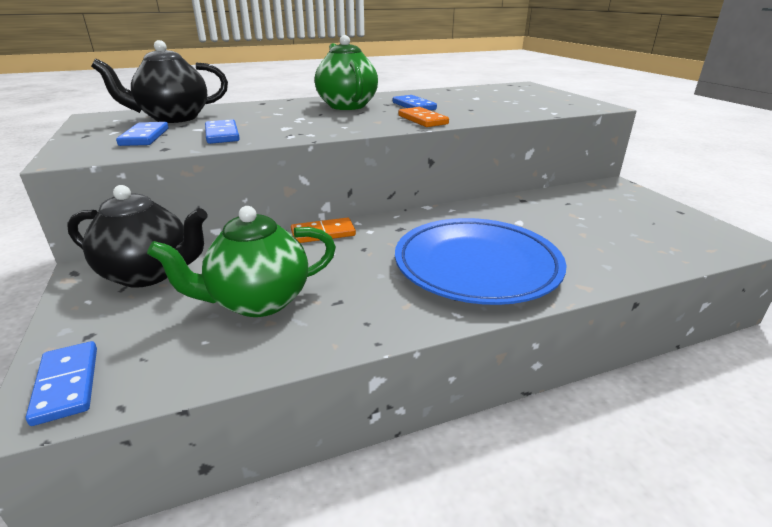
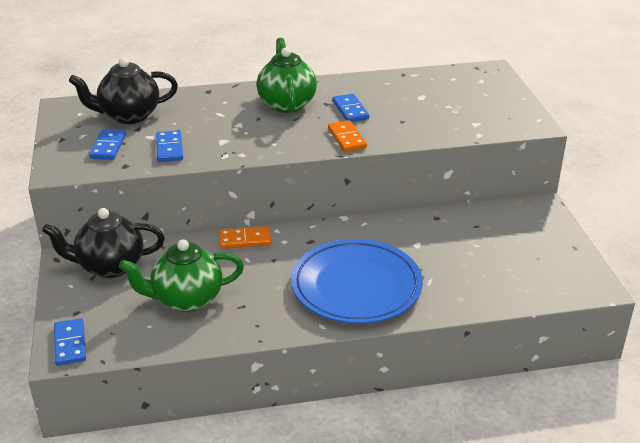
camera: 10 degrees right, 5 degrees up
(149, 274) = (110, 266): black teapot -> black teapot turned 150 degrees clockwise

